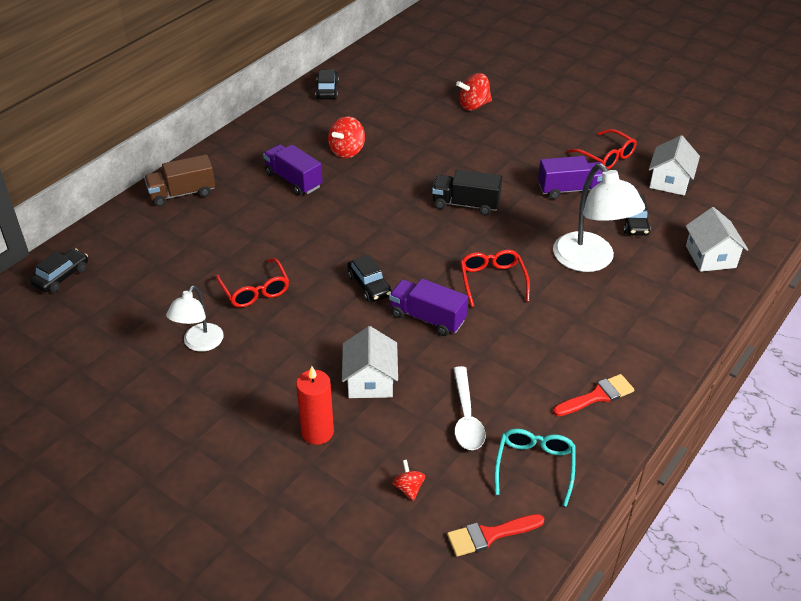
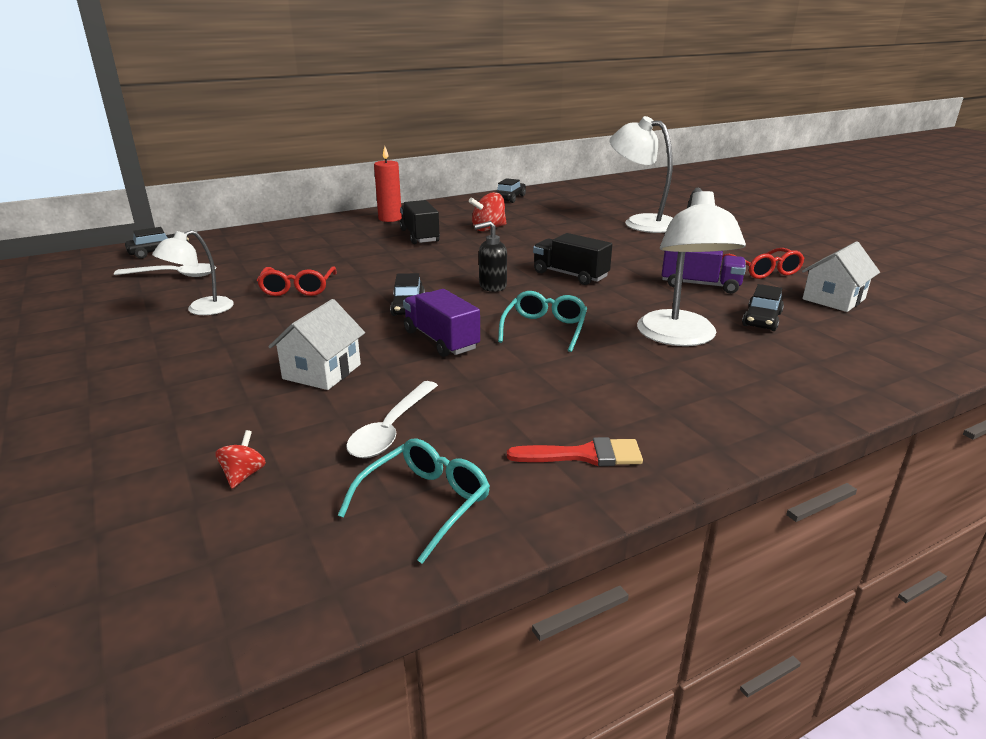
camera: 25 degrees right, 15 degrees down
(120, 306) = (175, 275): none -> white spoon
(182, 193) = (317, 228): brown truck -> none
(293, 180) = (420, 236): purple truck -> black truck
(317, 432) = (214, 397): red candle -> red candle (390, 218)
(415, 239) = (492, 286): none -> black soap dispenser
(474, 105) = (641, 222): red spinning top -> white lamp
(489, 535) = (280, 561): red brush -> none
(492, 280) = (544, 329): red glasses -> turquoise glasses
(710, 257) = (854, 365): white house -> none

